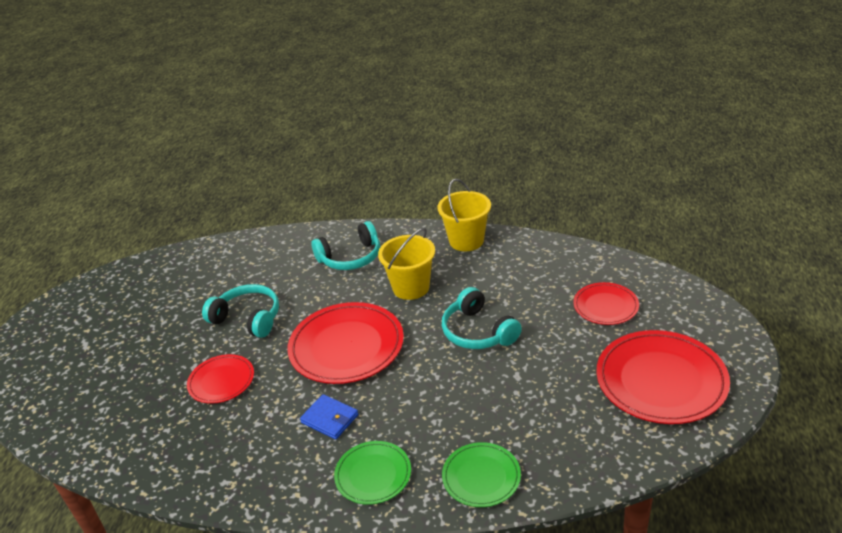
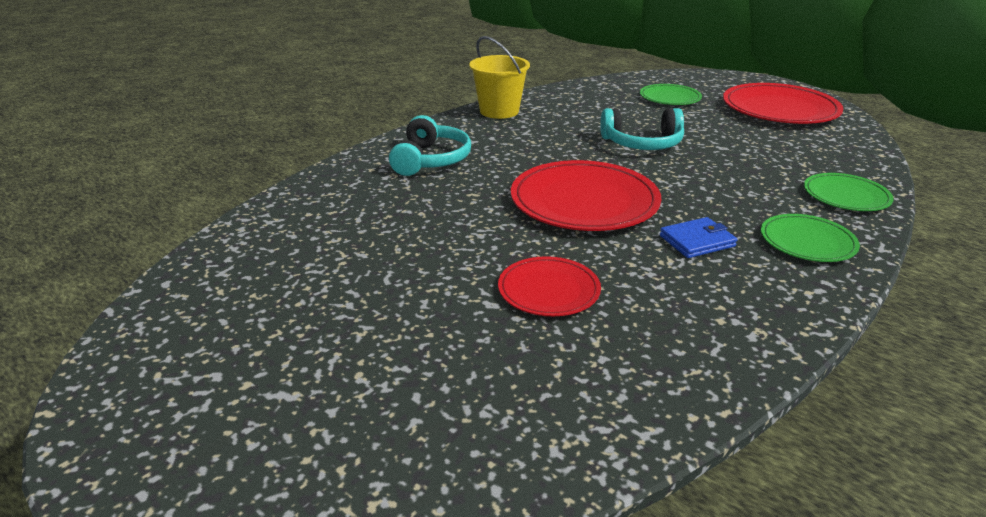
camera: 60 degrees left, 5 degrees down
(248, 318) = (445, 242): turquoise headphones -> none
(411, 287) = (532, 149): yellow bucket -> none
(605, 306) = (670, 98): red plate -> green plate

